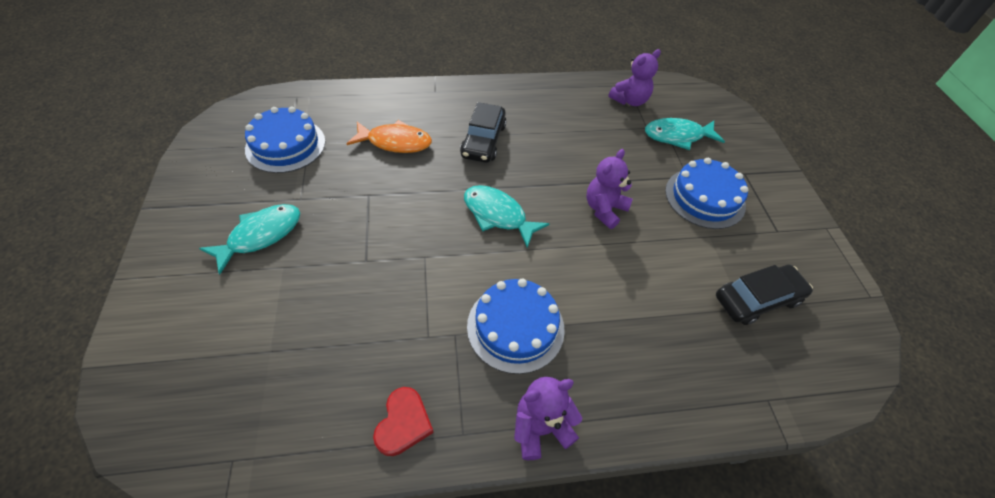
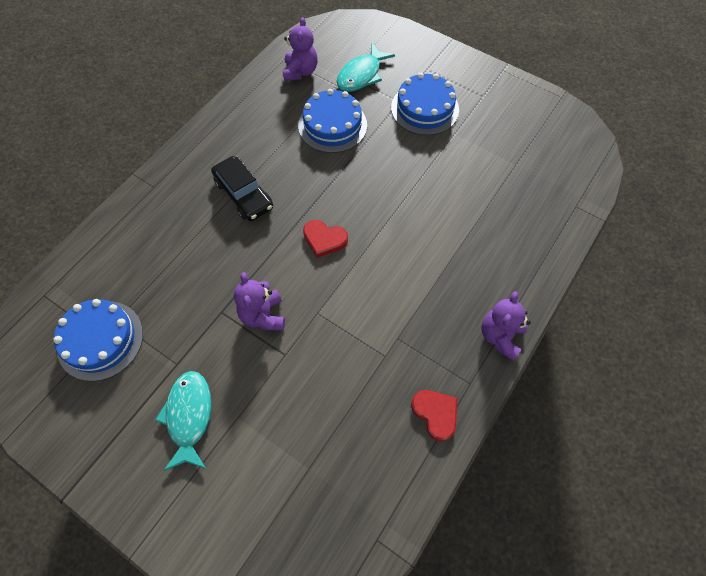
camera: 45 degrees left, 10 degrees up
(395, 142) = (182, 255): orange fish -> none
(498, 215) = (324, 239): turquoise fish -> red heart
(515, 327) = (423, 298): blue cake -> blue cake (332, 125)
(604, 209) = (380, 172): purple teddy bear -> purple teddy bear (263, 315)
(757, 299) = (516, 152): black car -> none

